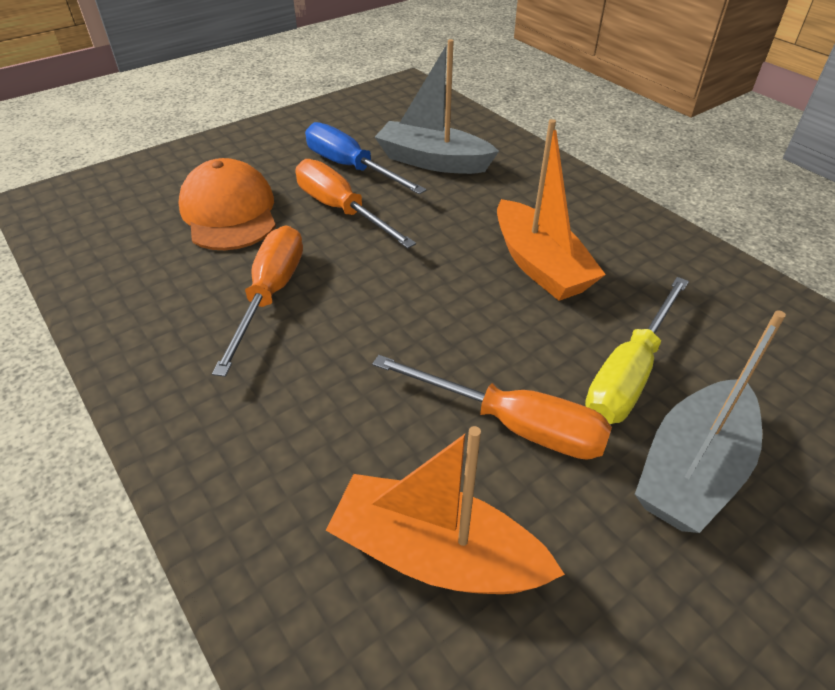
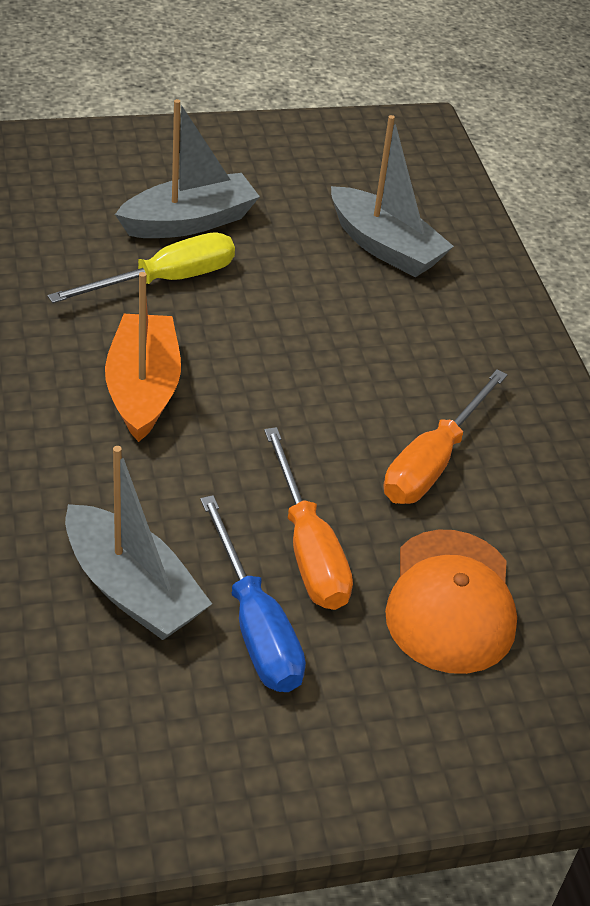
camera: 160 degrees left, 0 degrees up
(436, 554) = (385, 247): orange boat -> grey boat
(512, 424) = (285, 285): orange screwdriver -> none

